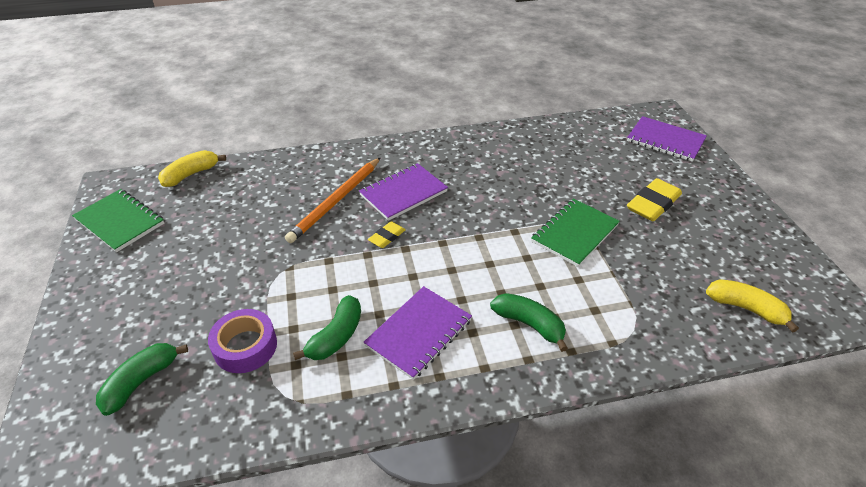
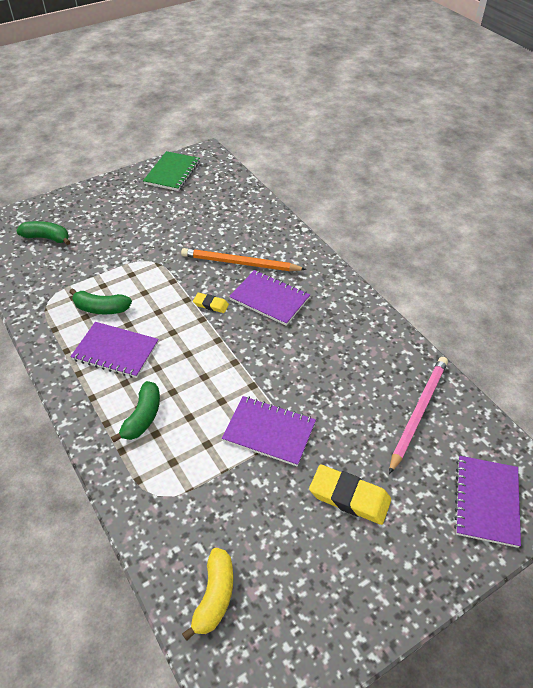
camera: 70 degrees right, 5 degrees up
(191, 174) = (234, 181): yellow banana -> none
(245, 346) = (82, 269): purple tape -> none
(574, 233) = (269, 432): green notebook -> purple notebook
(577, 146) = (418, 412): none -> pink pencil

